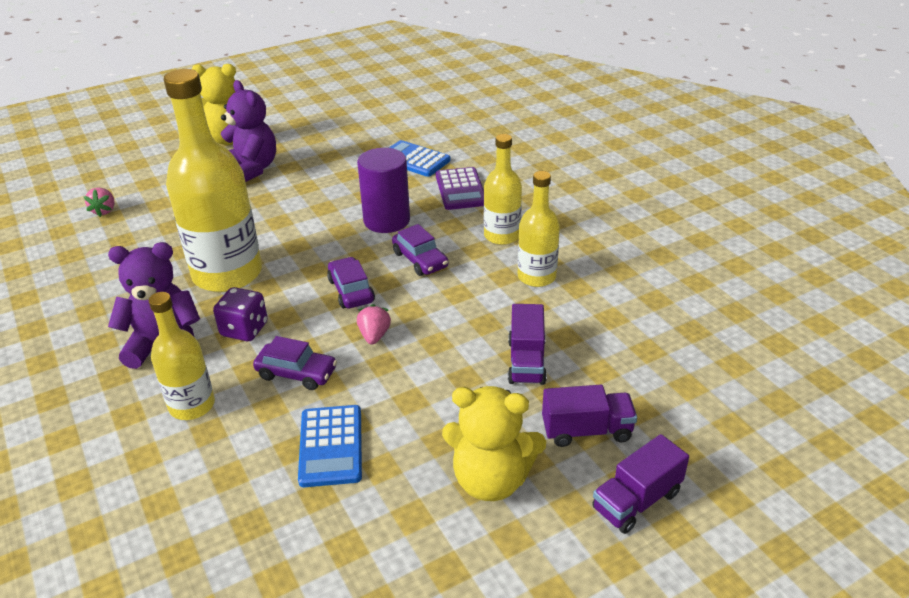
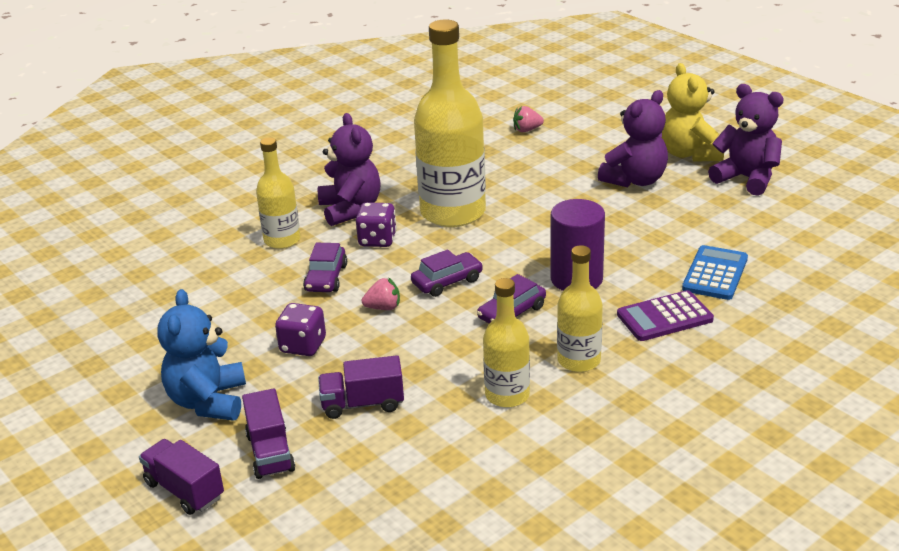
camera: 80 degrees right, 5 degrees down
(289, 123) = (746, 178): none -> purple teddy bear
(331, 446) = (242, 313): blue calculator -> none
(416, 398) = (303, 346): none -> purple dice
(491, 480) = (208, 401): yellow teddy bear -> blue teddy bear

